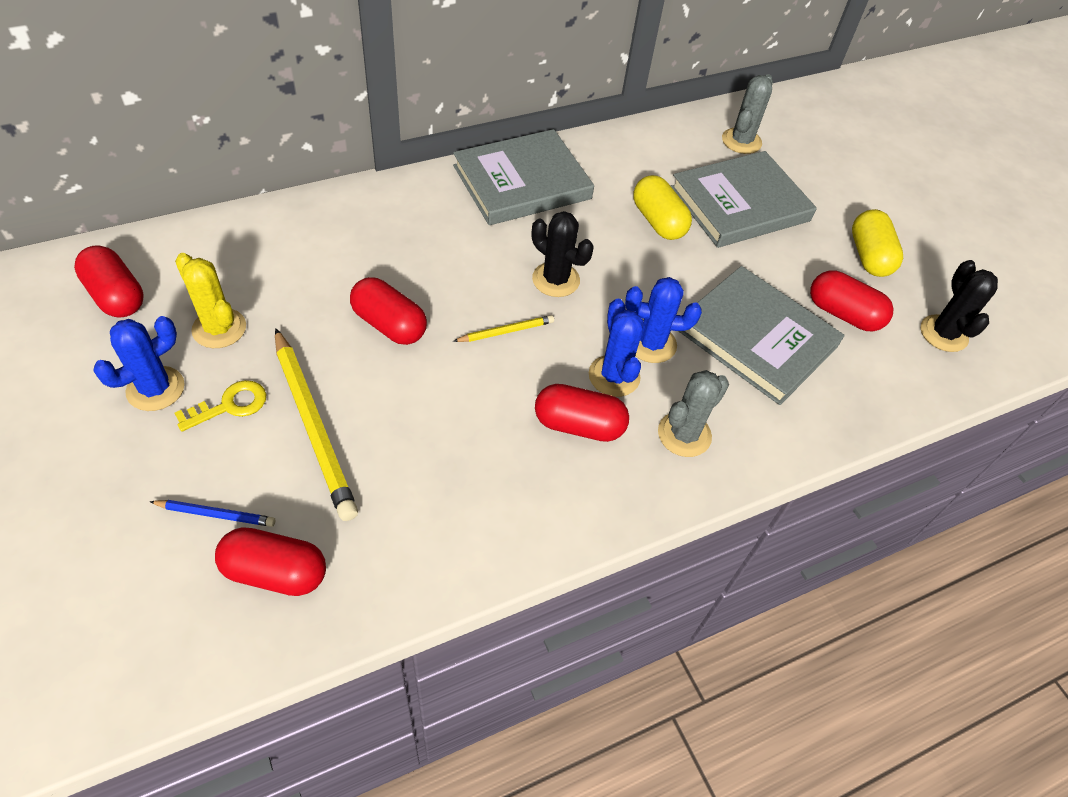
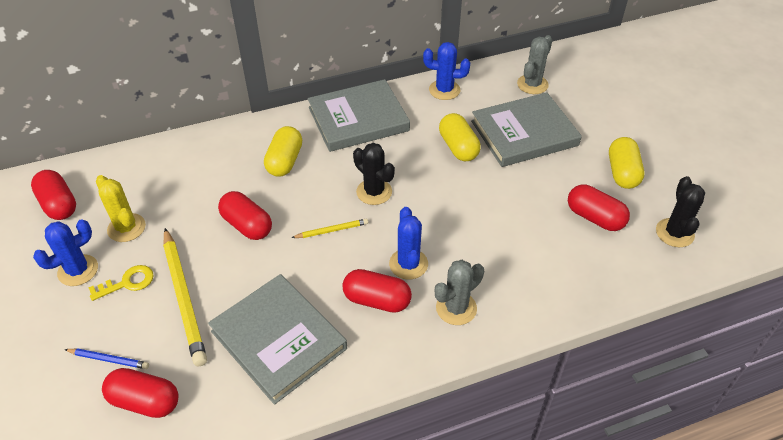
camera: 10 degrees right, 5 degrees down
(430, 237) = (285, 161): none -> yellow capsule
(651, 344) = (440, 240): blue cactus -> blue cactus (444, 90)
(757, 338) = (523, 236): grey book -> grey book (279, 340)

